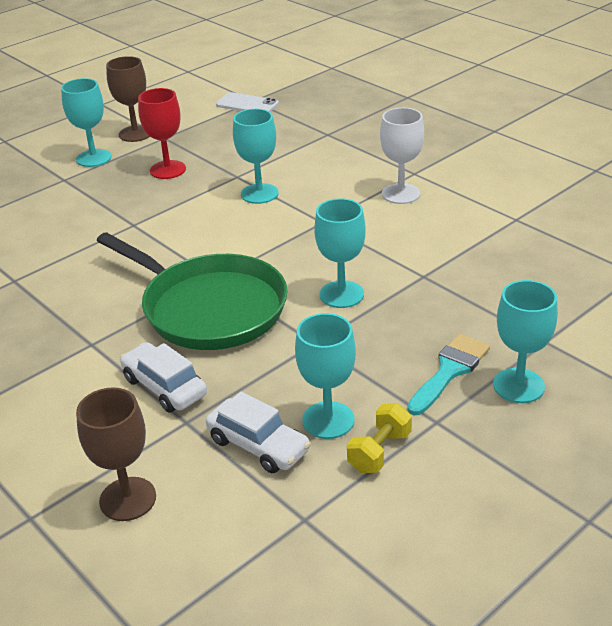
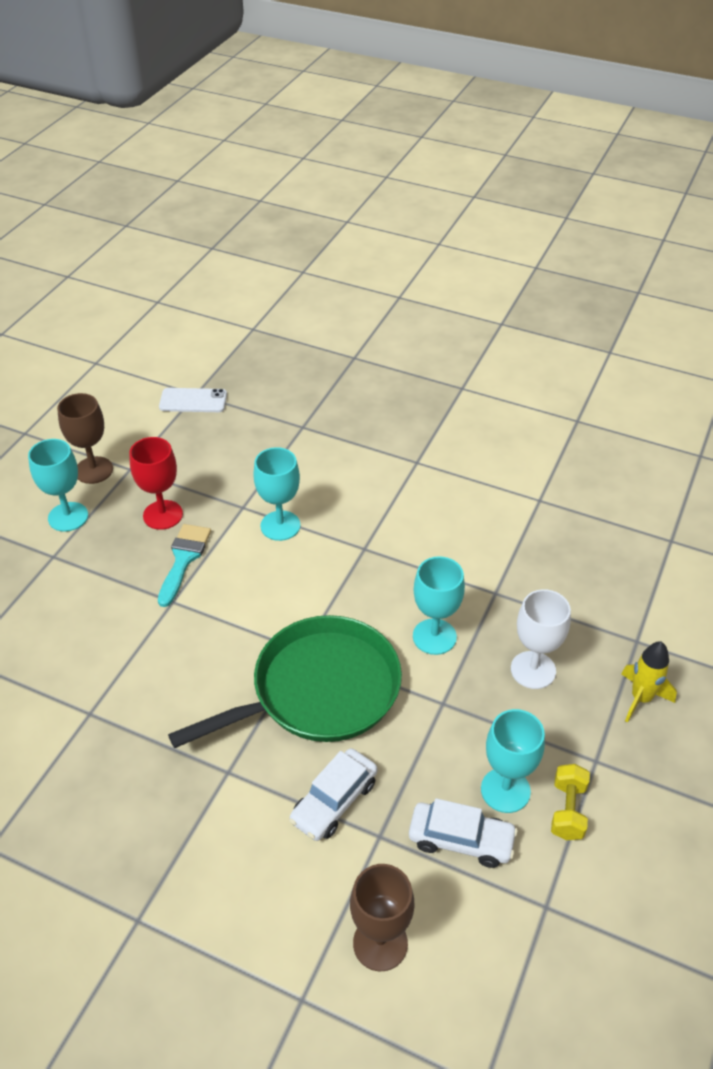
camera: 25 degrees left, 10 degrees up
(164, 387) = (334, 801): white car -> white car turned 75 degrees counterclockwise
(209, 308) = (319, 690): green pan -> green pan turned 45 degrees counterclockwise
(401, 194) = (419, 492): white goblet -> white goblet (533, 670)
(450, 371) = (577, 700): turquoise brush -> turquoise brush (184, 559)
(518, 385) = (641, 698): turquoise goblet -> yellow rocket

